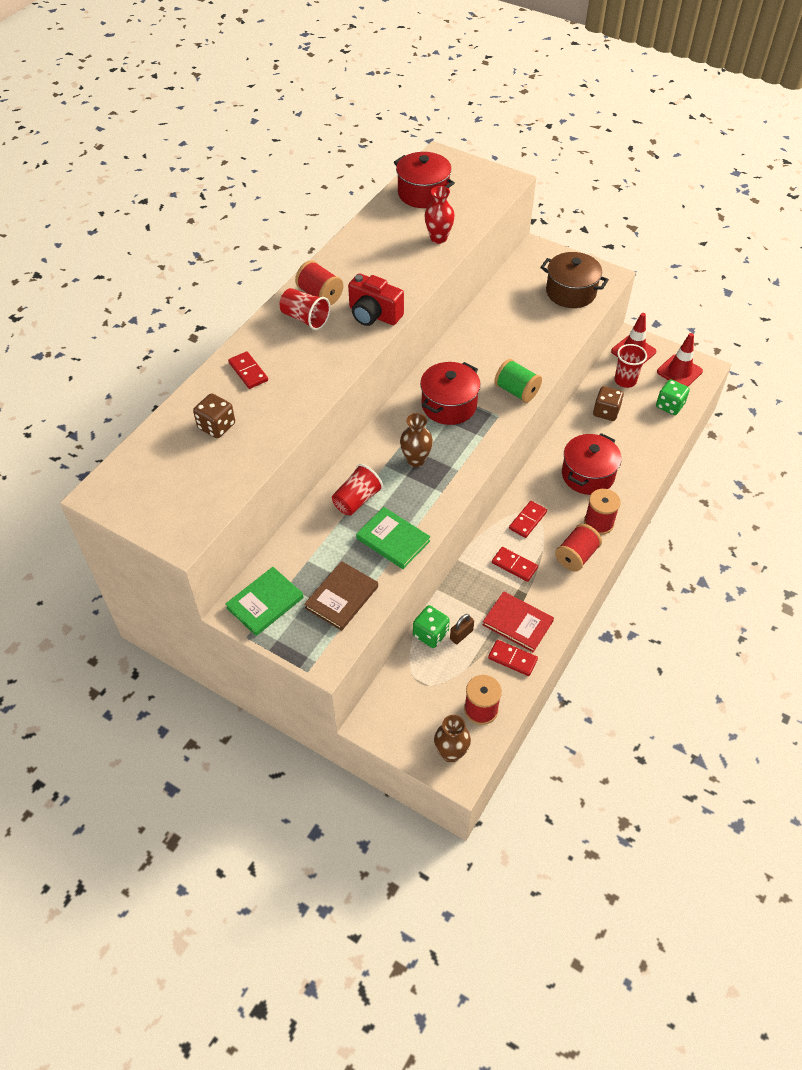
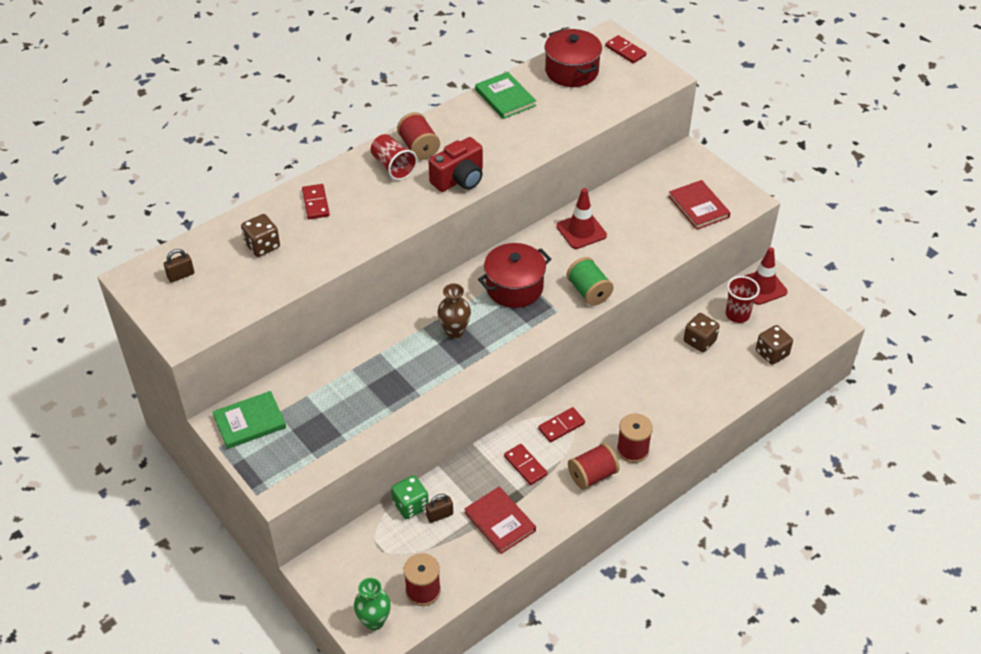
camera: 20 degrees right, 5 degrees down
(148, 477) = (181, 275): none -> brown padlock
(342, 597) = (320, 438): brown book -> none
(357, 500) = (380, 353): red cup -> none
(374, 315) = (459, 179): red camera -> red camera turned 90 degrees counterclockwise
(393, 540) = (394, 400): green book -> green book (505, 98)
(438, 238) = (562, 119): red vase -> none
(451, 753) = (374, 621): brown vase -> green vase
(512, 659) = (477, 553): red domino -> red domino (625, 51)
(570, 292) = (698, 207): brown pot -> red book
(587, 475) = (646, 399): red pot -> none
(669, 406) = (771, 353): green dice -> brown dice
(679, 371) = (801, 321): red traffic cone -> red traffic cone (581, 231)

